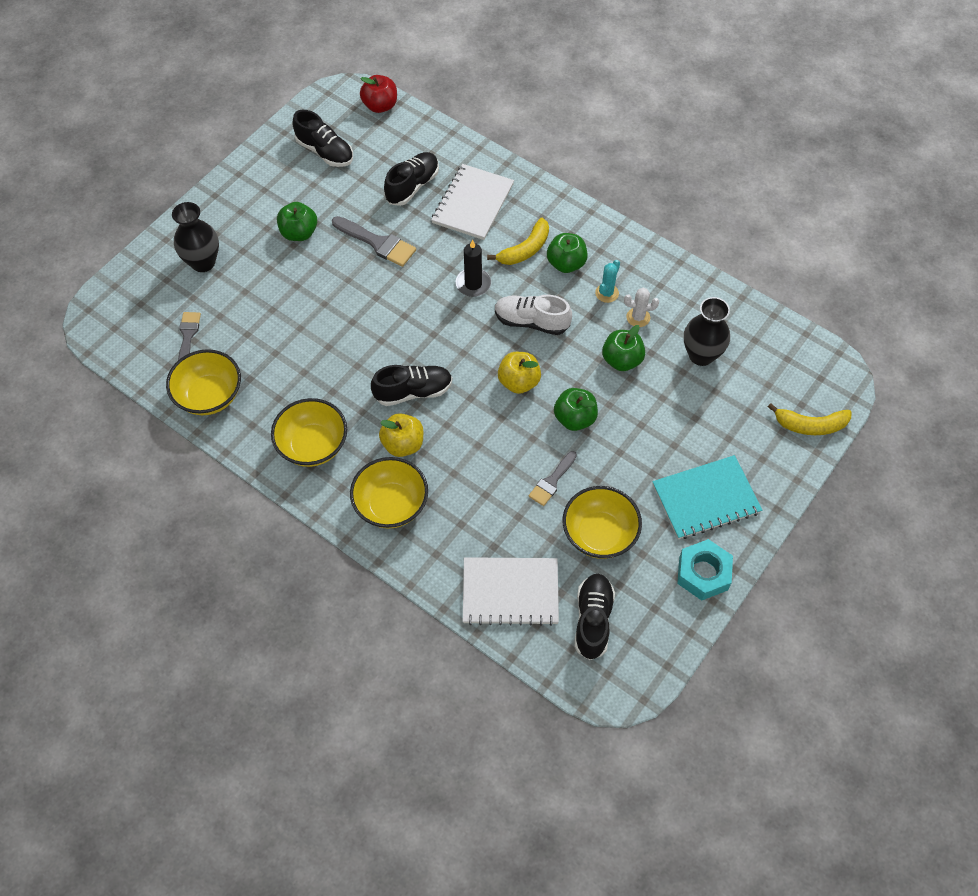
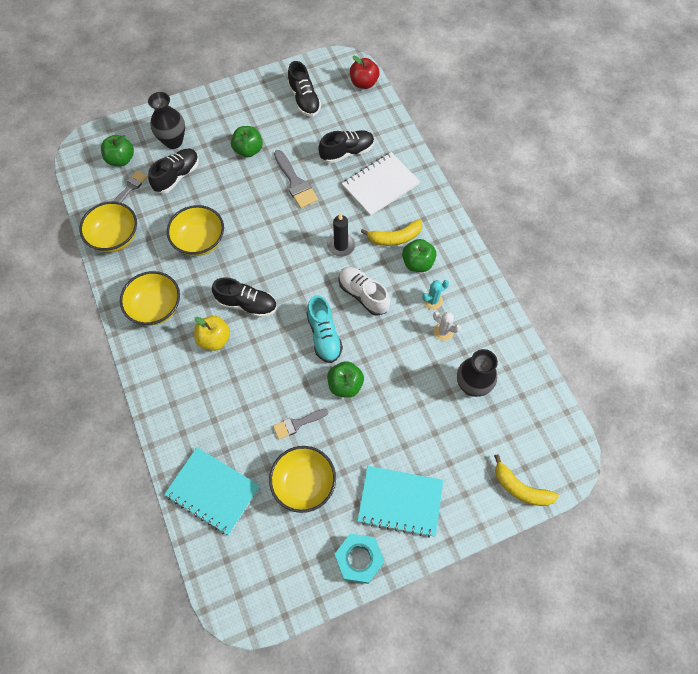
camera: 30 degrees right, 5 degrees up
(391, 505) = (177, 379): yellow bowl -> yellow bowl (199, 241)
(510, 592) = (213, 491): white notebook -> turquoise notebook
(519, 382) = (324, 335): yellow apple -> turquoise shoe
(593, 620) = (255, 547): black shoe -> black shoe (177, 176)
(622, 360) = (409, 358): green apple -> green apple (121, 159)

